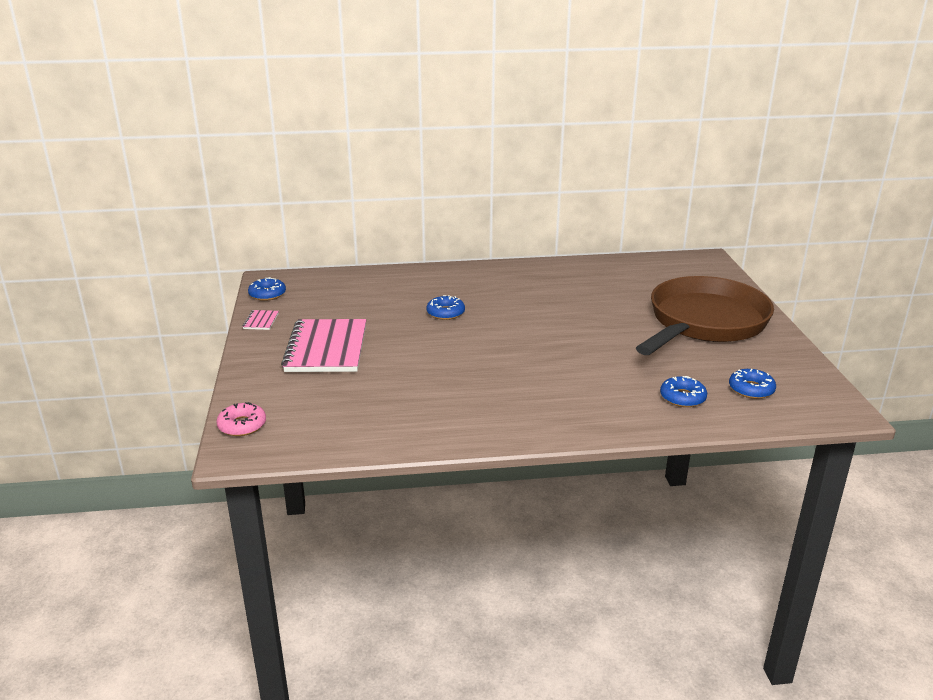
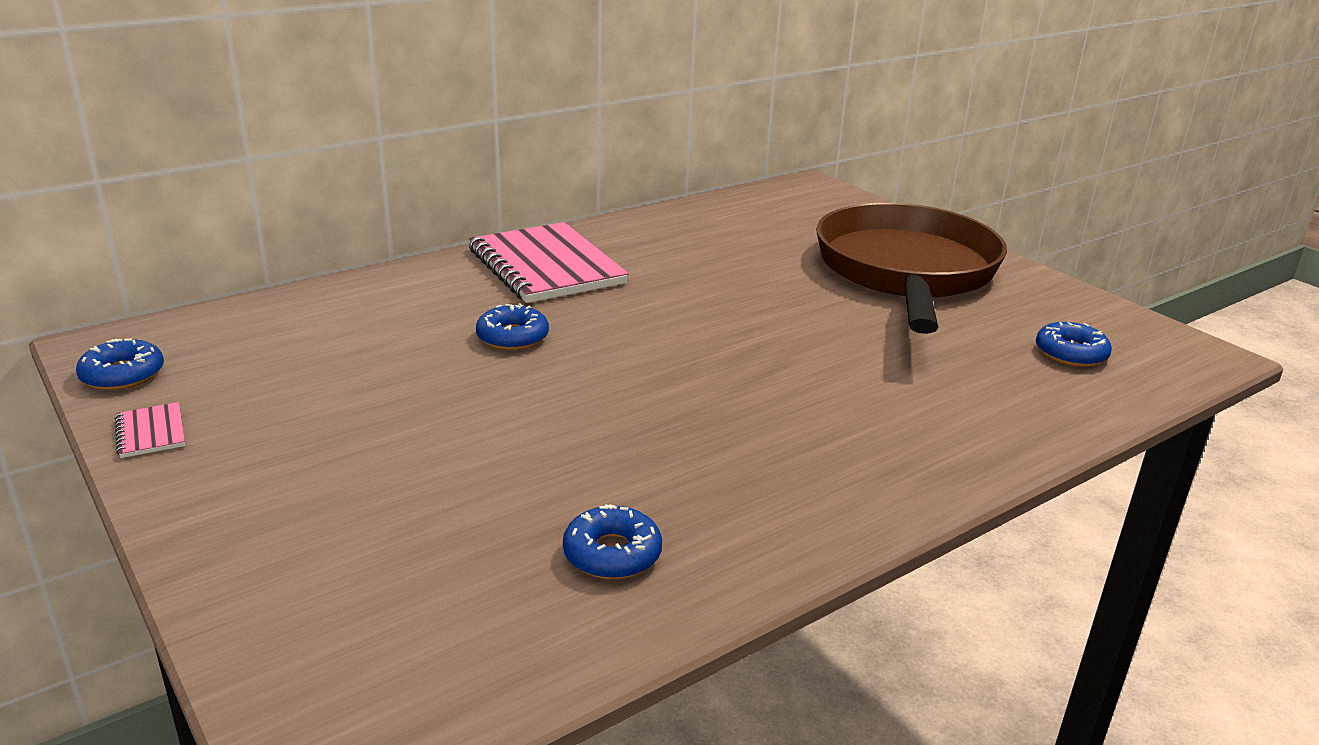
camera: 30 degrees left, 0 degrees up
(242, 425) = (290, 684): pink donut -> none
(326, 348) = (343, 455): pink notebook -> pink notebook (545, 267)
(682, 397) = (1005, 389): blue donut -> blue donut (612, 553)

